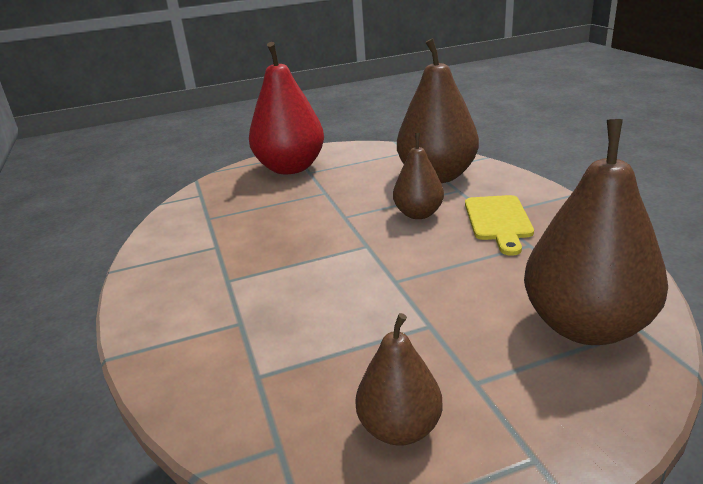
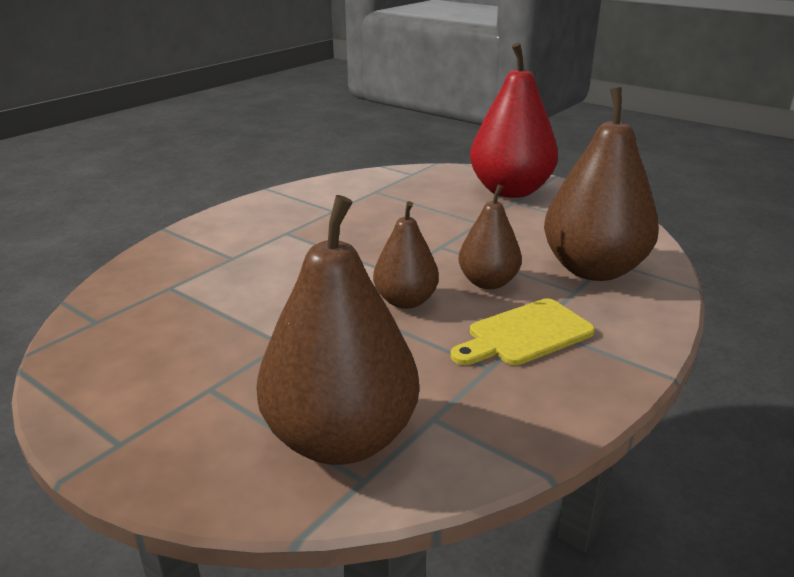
camera: 55 degrees right, 0 degrees up
(400, 428) = (133, 366): brown pear -> brown pear (405, 301)

